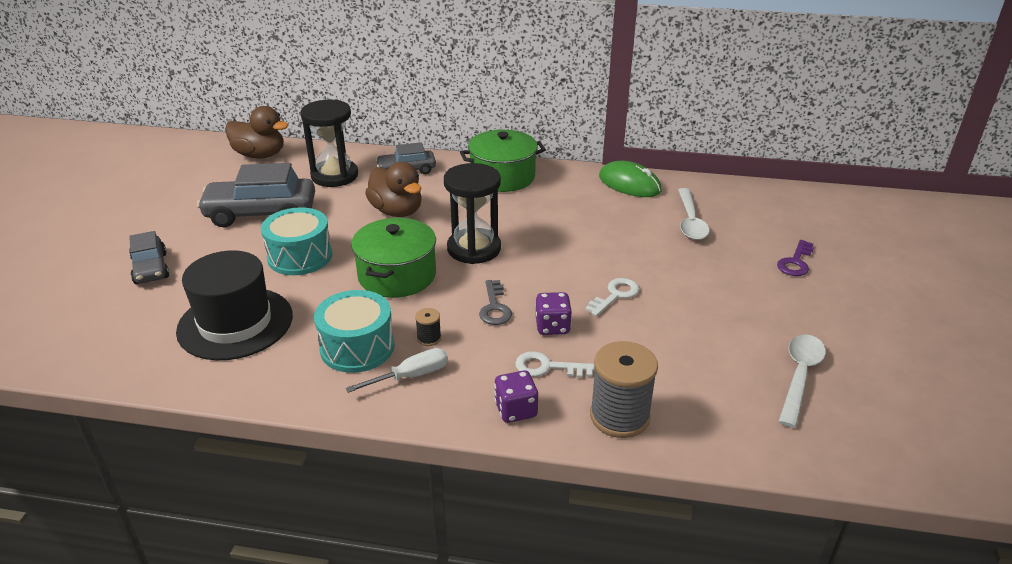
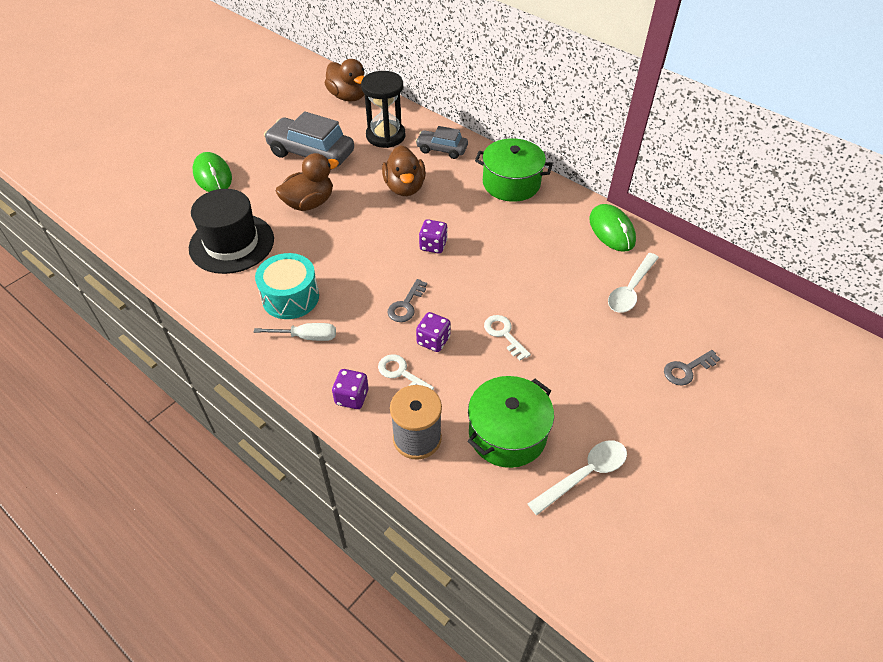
camera: 30 degrees right, 15 degrees up
(151, 268) = (213, 175): grey car -> green mouse
(300, 256) = (309, 203): turquoise drum -> brown duck
(397, 275) = (361, 247): green pot -> green pot (507, 434)
(429, 338) = (341, 311): black spool -> none
(474, 249) = (433, 245): black hourglass -> purple dice
(615, 295) = (504, 334): white key -> white key turned 105 degrees counterclockwise
(795, 262) = (687, 369): purple key -> grey key

